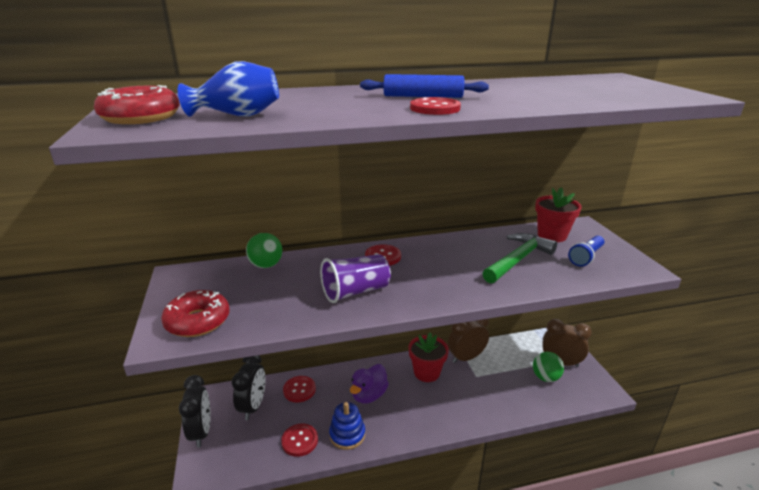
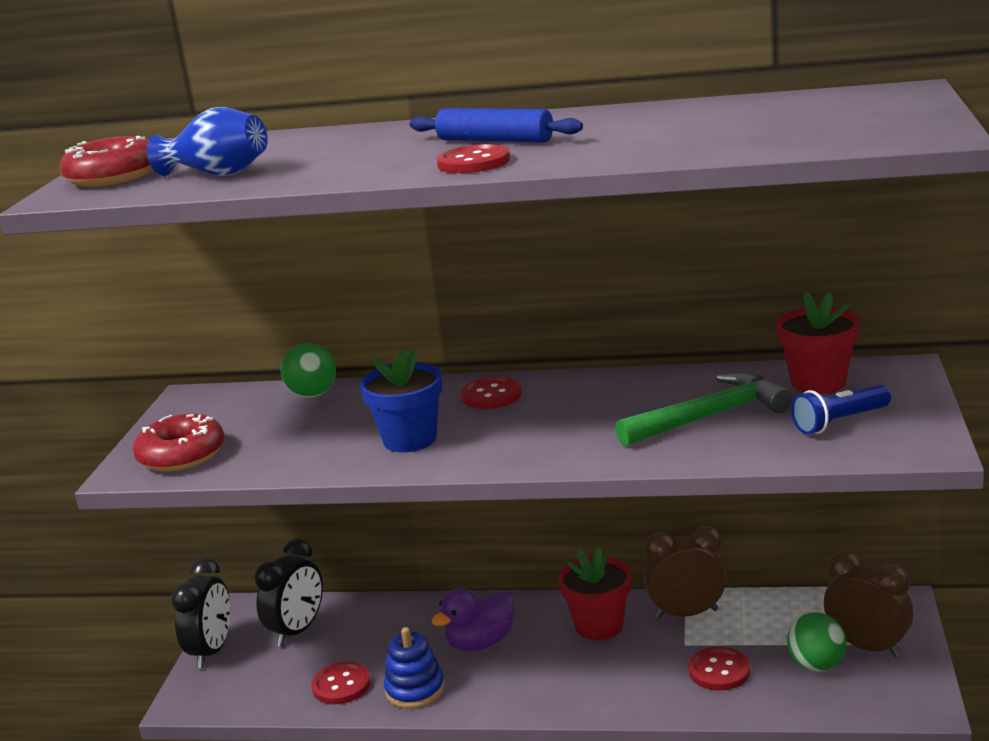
camera: 25 degrees right, 5 degrees down
(299, 390) = (376, 619): red button -> red button (719, 671)
(355, 292) = (410, 439): purple cup -> blue flower pot

